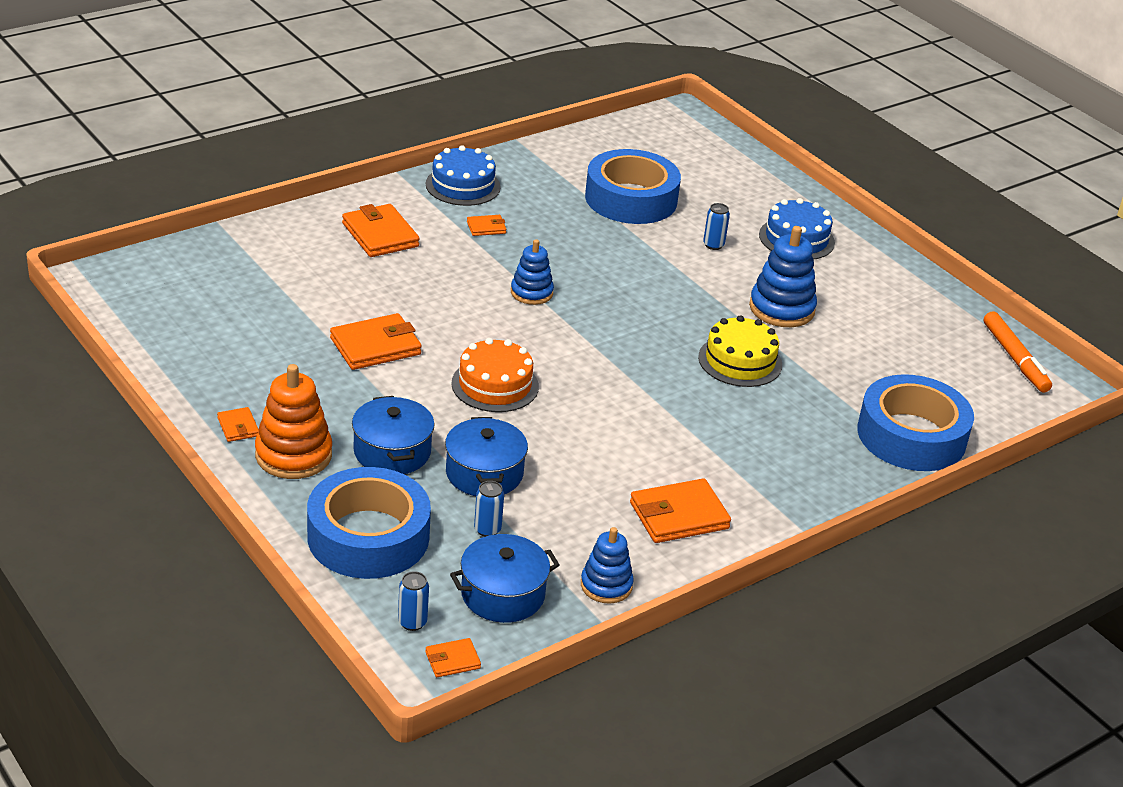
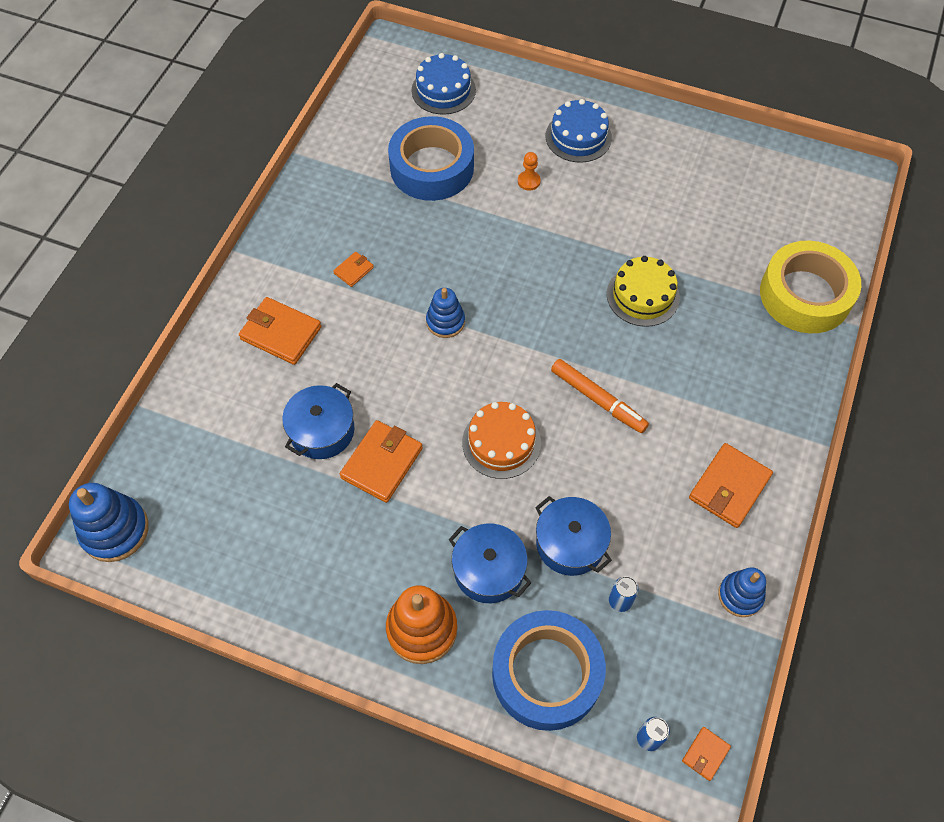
camera: 30 degrees left, 25 degrees up
(238, 427) = (355, 630): orange wallet -> none
(463, 185) = (297, 233): blue cake -> blue cake (443, 90)
(503, 594) = (683, 659): blue pot -> blue pot (322, 430)
(713, 245) = (529, 181): blue can -> orange pawn
(781, 309) = (626, 220): blue stacking toy -> blue stacking toy (115, 530)
(911, 436) = (805, 295): blue tape -> yellow tape
(1015, 358) = (806, 170): orange marker -> orange marker (598, 400)

